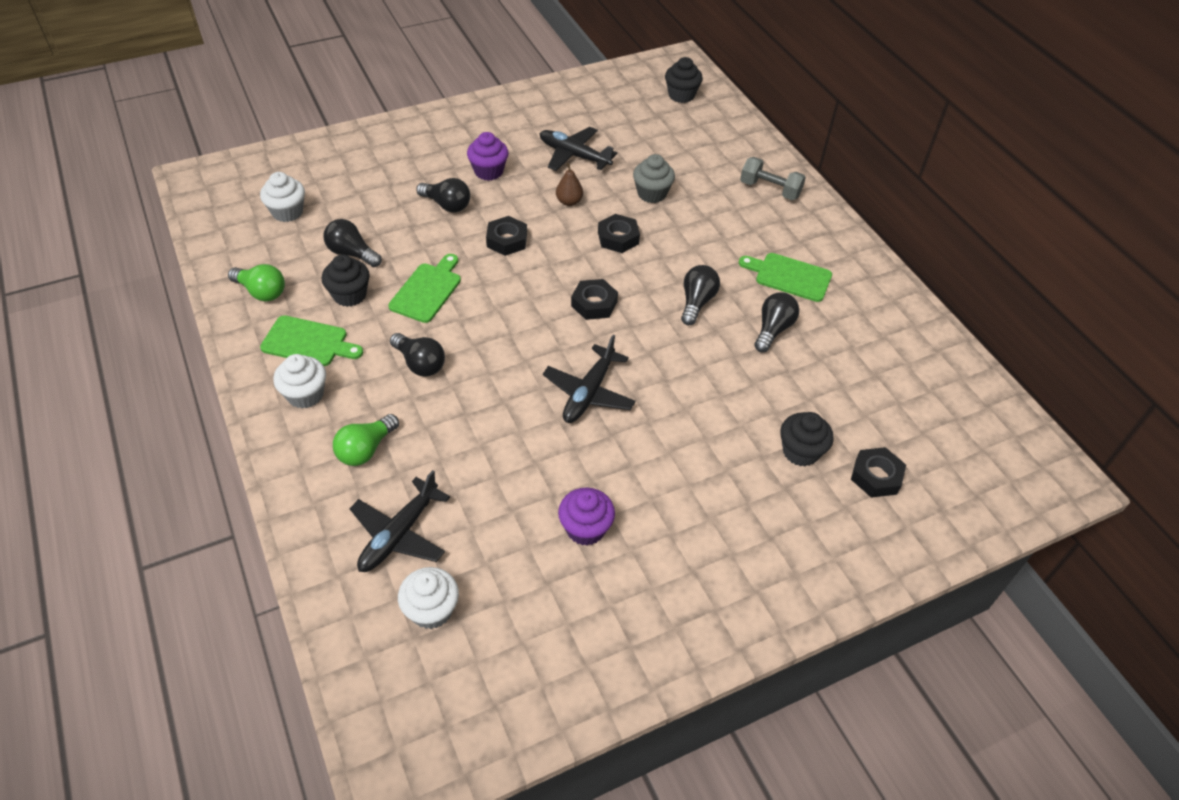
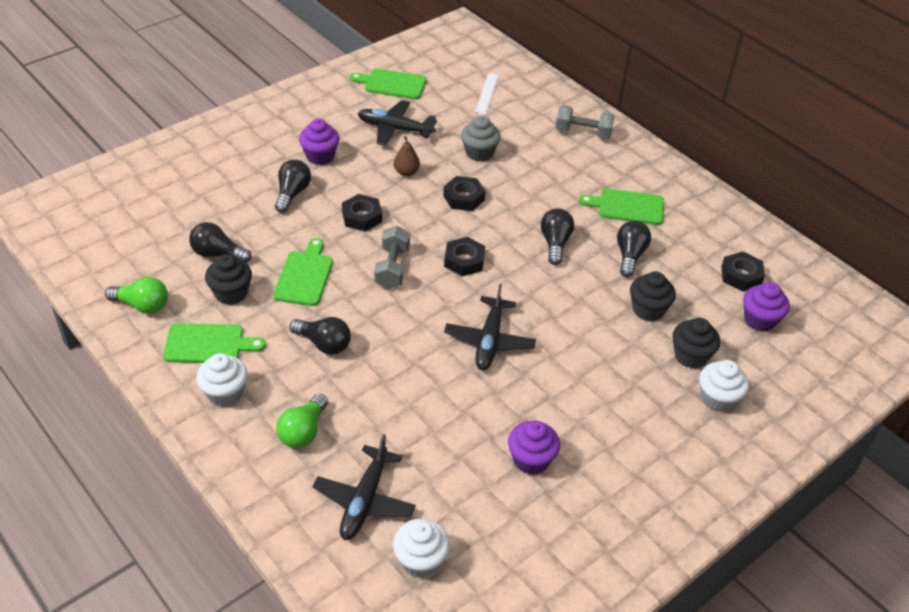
camera: 15 degrees left, 5 degrees down
(287, 212) = (137, 225): white cupcake -> white cupcake (718, 399)
(447, 205) = (292, 193): black light bulb -> black light bulb turned 90 degrees counterclockwise
(518, 298) = (392, 268): none -> grey dumbbell
(588, 109) = (392, 84): none -> green cutting board
(681, 95) = (473, 59): black cupcake -> black cupcake (648, 310)
(683, 132) = (487, 93): none -> white ruler
(876, 476) = (760, 364): black nut -> black nut (741, 275)
(893, 427) = (760, 320): none -> purple cupcake

